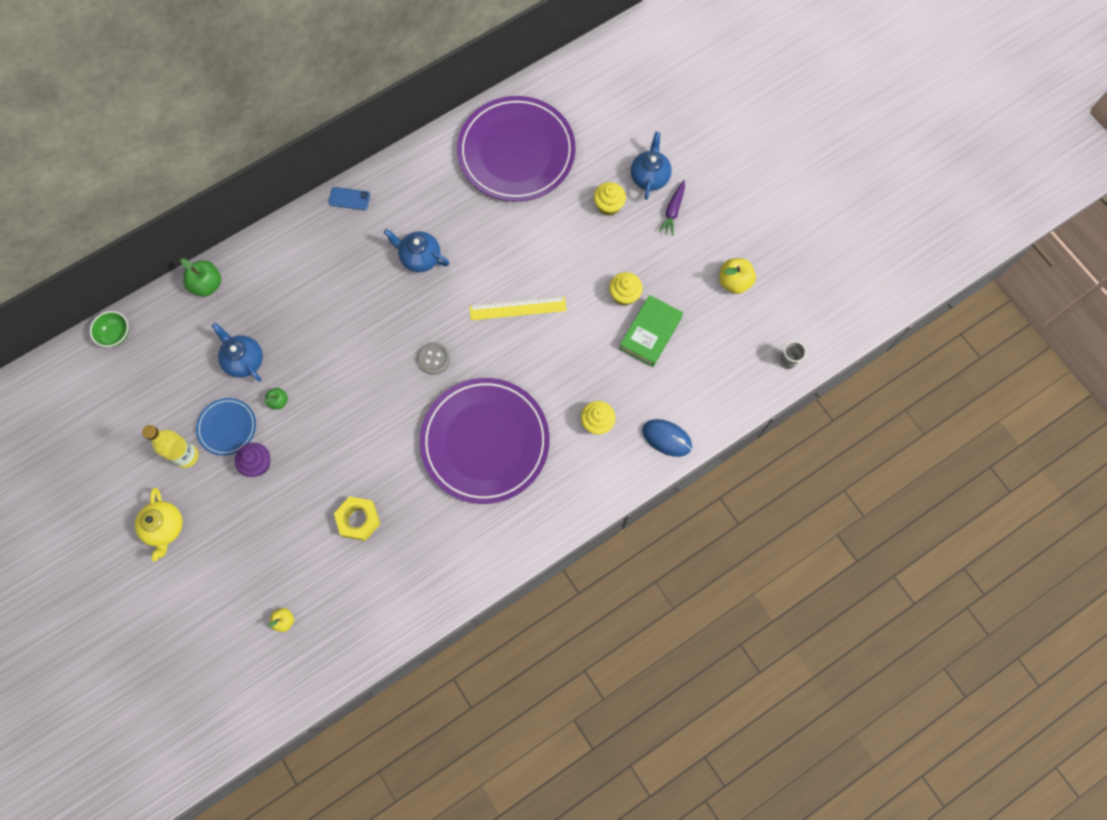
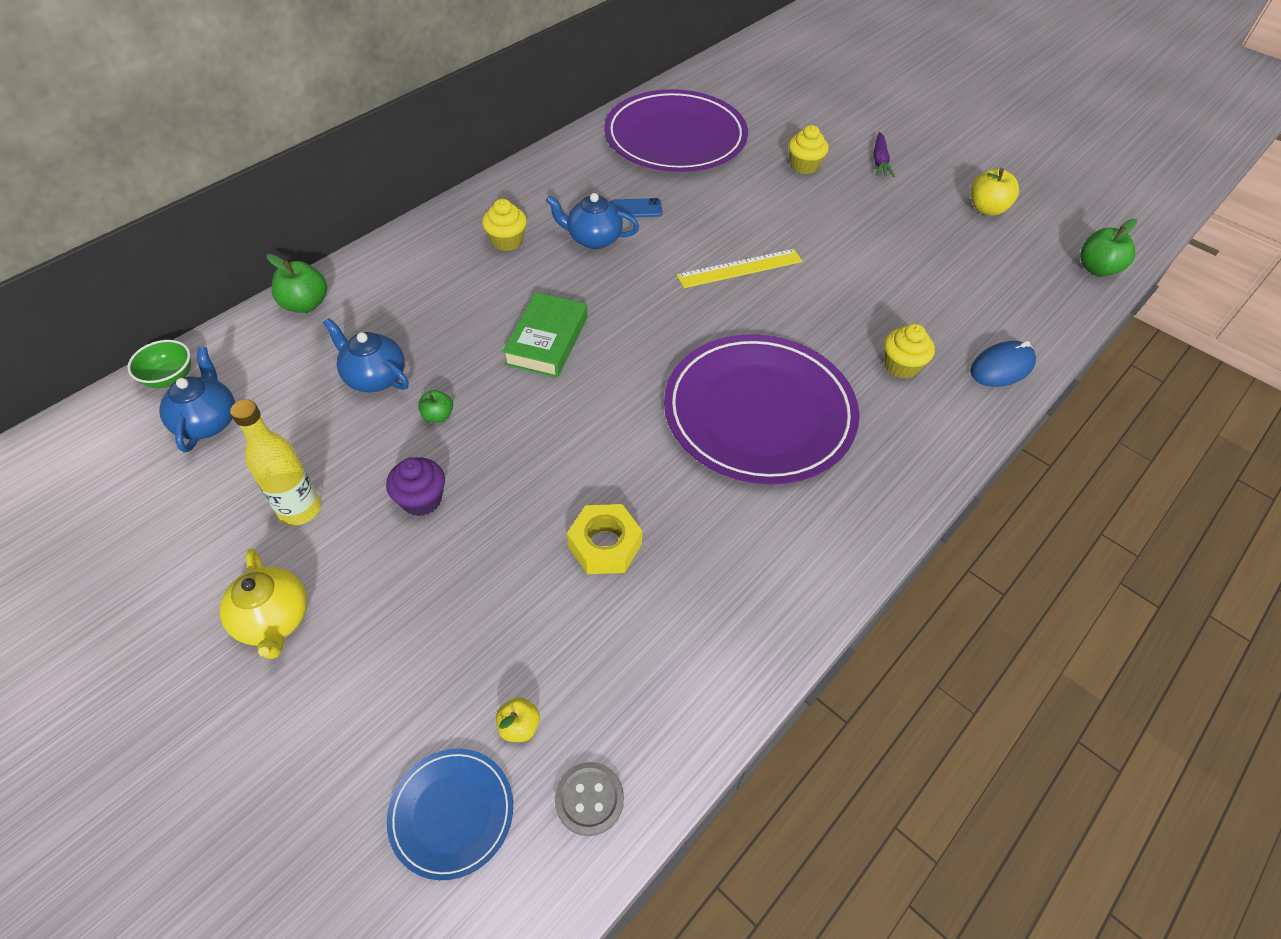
camera: 15 degrees left, 20 degrees down
(227, 427) = (362, 461): blue plate -> blue plate (451, 813)
(349, 198) = (484, 199): blue phone -> blue phone (636, 209)
(433, 358) = (649, 334): grey button -> grey button (589, 799)
(624, 295) = (865, 238): yellow cupcake -> yellow cupcake (507, 241)
(649, 176) = (837, 138): blue teapot -> blue teapot (208, 421)
(650, 333) = (917, 267): green book -> green book (547, 340)
(667, 438) = (1001, 367): blue mouse -> blue mouse turned 45 degrees counterclockwise
(787, 361) = (1097, 269): grey cup -> green apple

